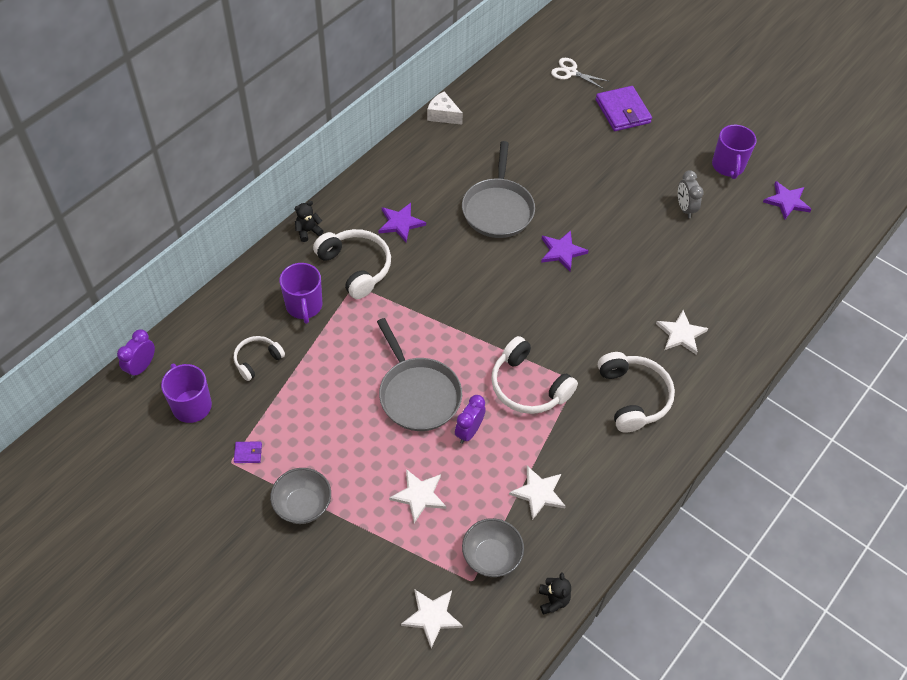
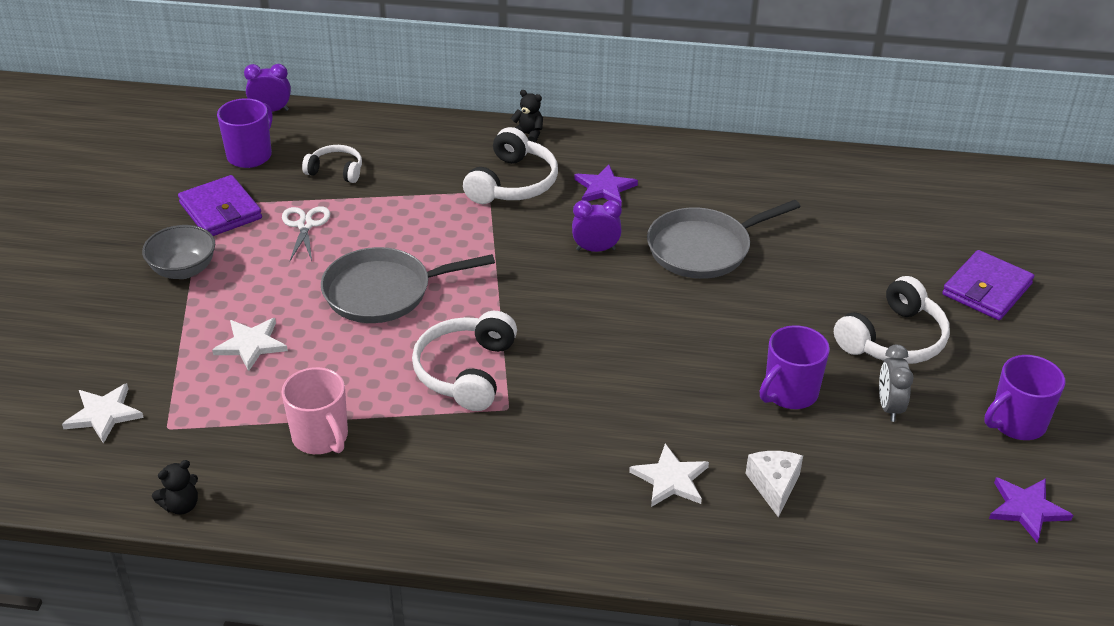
camera: 60 degrees right, 15 degrees down
(248, 453) = (221, 211): purple wallet -> purple wallet, size x2.33
(304, 306) = (429, 171): purple mug -> purple mug (789, 393)
(418, 394) = (383, 292): grey pan -> grey pan turned 45 degrees clockwise
(443, 115) = (795, 155): white cheese -> white cheese (774, 486)
(469, 431) = (364, 349): purple clock -> purple clock (595, 249)
(491, 557) = (208, 431): grey bowl -> none
(538, 493) = (321, 437): white star -> pink mug
(562, 251) = (695, 323): purple star -> none
(571, 72) = (993, 222): white scissors -> white scissors (305, 225)
(633, 397) = (528, 469): white headphones -> white headphones (893, 339)
(685, 208) = (889, 407): grey clock -> grey clock turned 45 degrees counterclockwise

